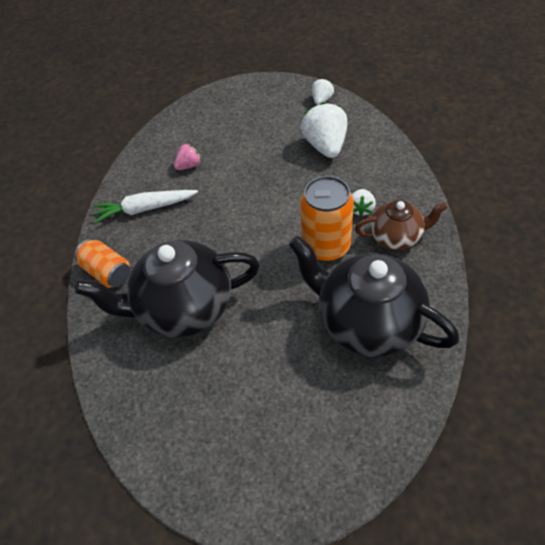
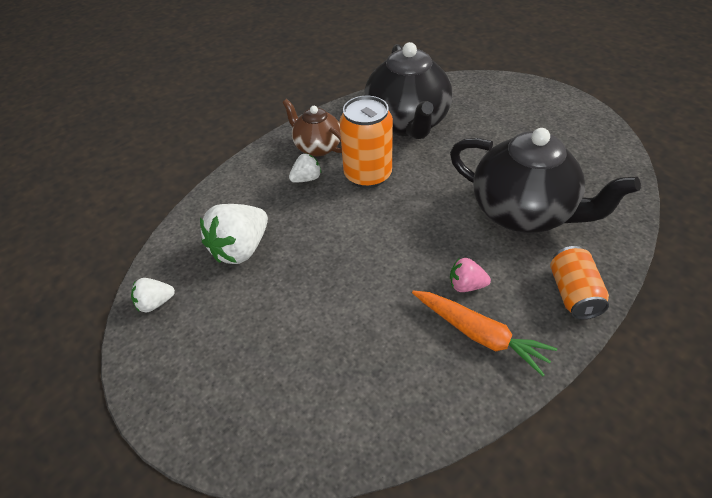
camera: 135 degrees left, 5 degrees down
(145, 209) = (479, 335): white carrot -> orange carrot
(189, 166) = (380, 349): pink strawberry -> pink strawberry (466, 285)

